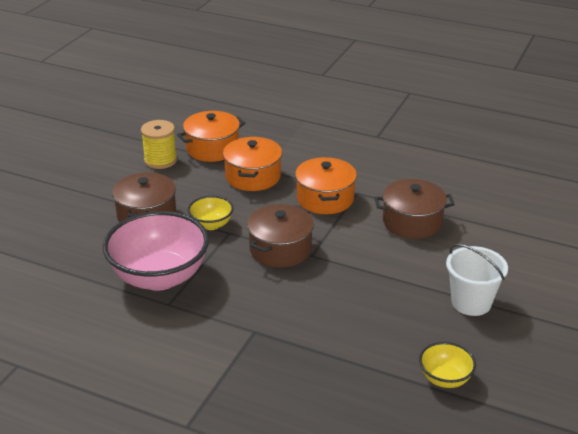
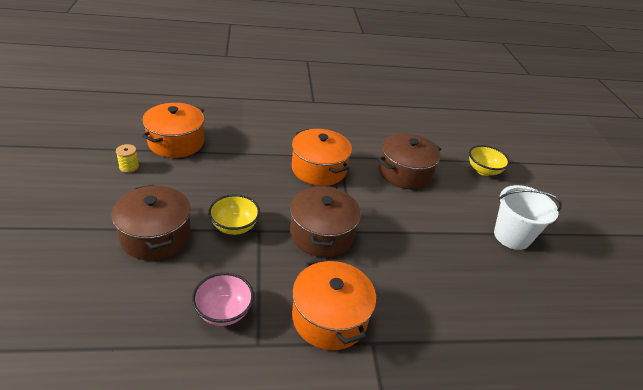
camera: 35 degrees left, 5 degrees up
(159, 277) = (223, 312): pink bowl -> pink bowl, size x0.48
(160, 160) = (129, 167): yellow spool -> yellow spool, size x0.53
(253, 176) = (237, 163): orange pot -> orange pot (329, 317)
(445, 379) = (565, 324): yellow bowl -> yellow bowl (483, 170)

